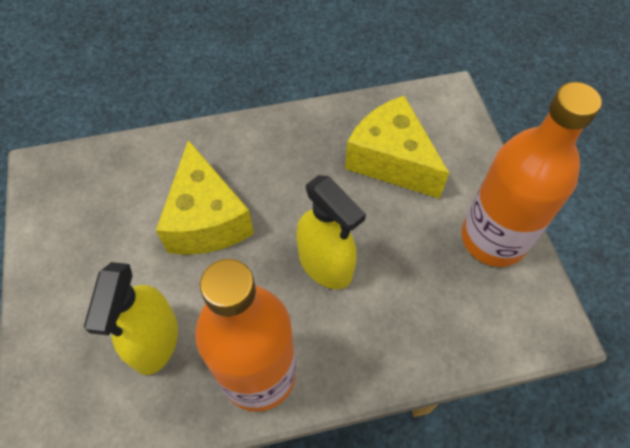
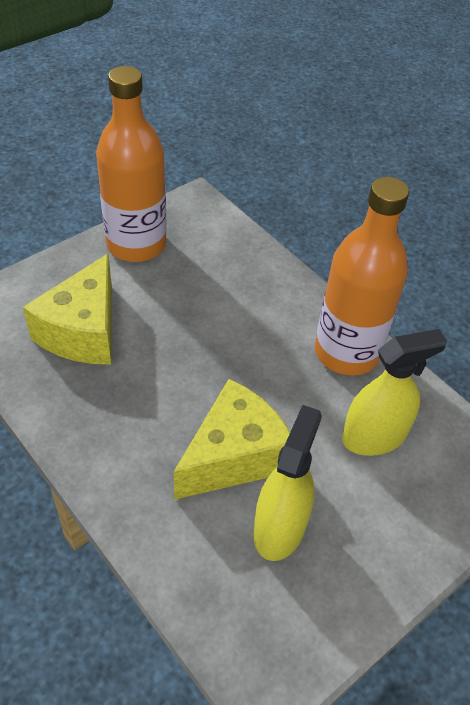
camera: 120 degrees left, 10 degrees down
(325, 264) = (225, 343): yellow spray bottle -> yellow spray bottle (279, 528)

